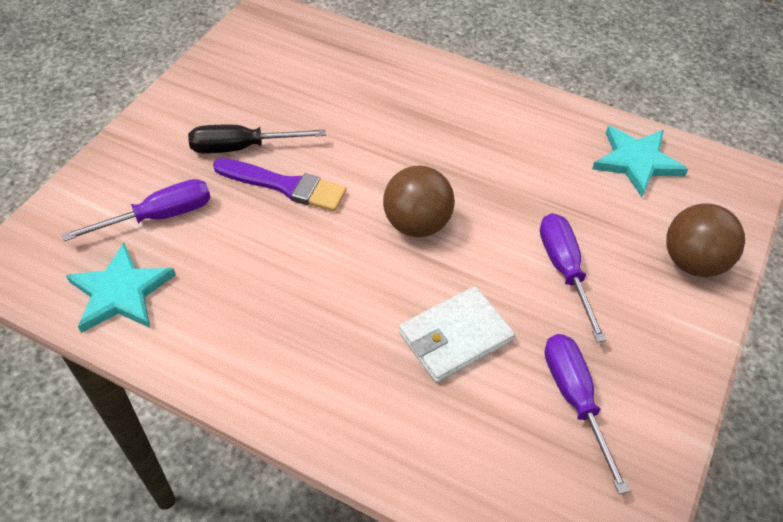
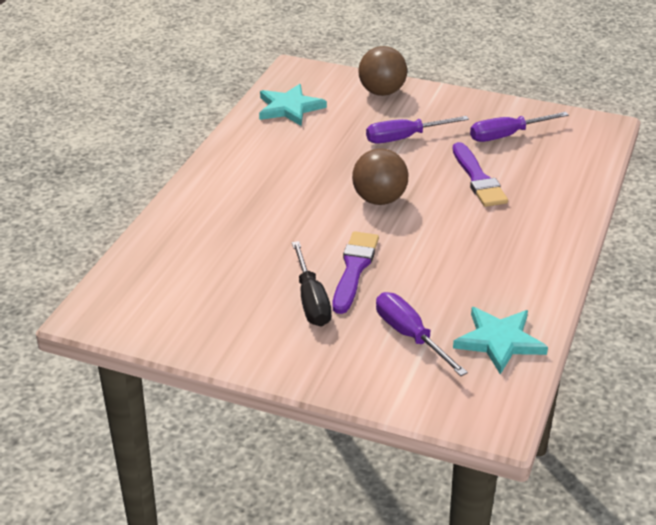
camera: 95 degrees left, 15 degrees down
(455, 337) = (478, 179): white wallet -> purple brush

